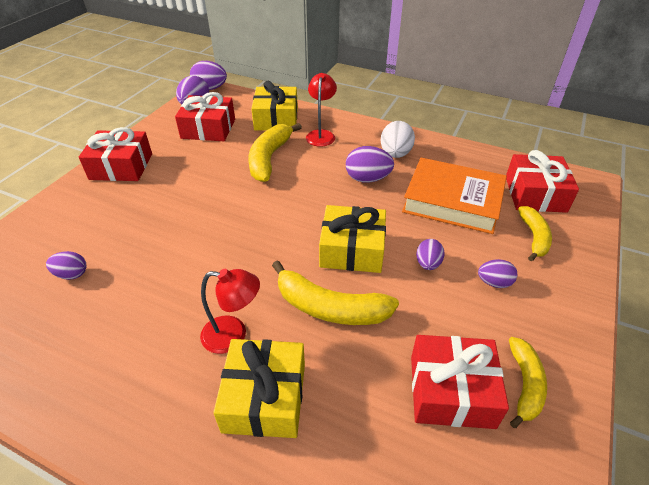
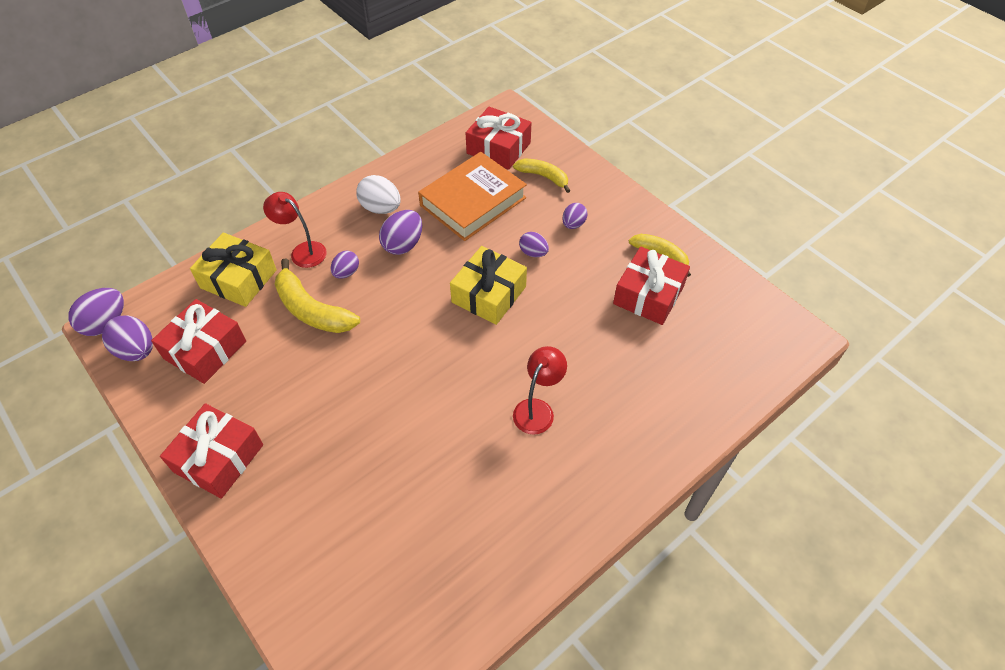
camera: 65 degrees left, 10 degrees up
(72, 274) = (388, 531): purple egg -> purple egg (346, 273)
(264, 397) = (605, 405): yellow gift -> none
(330, 308) = (543, 334): yellow banana -> none

